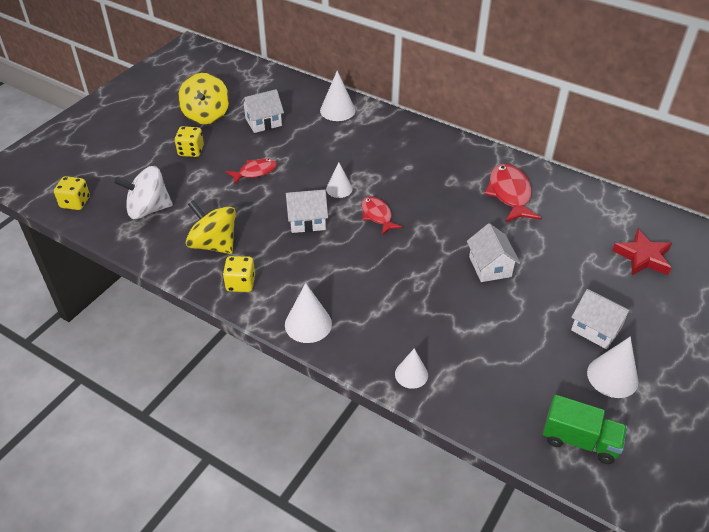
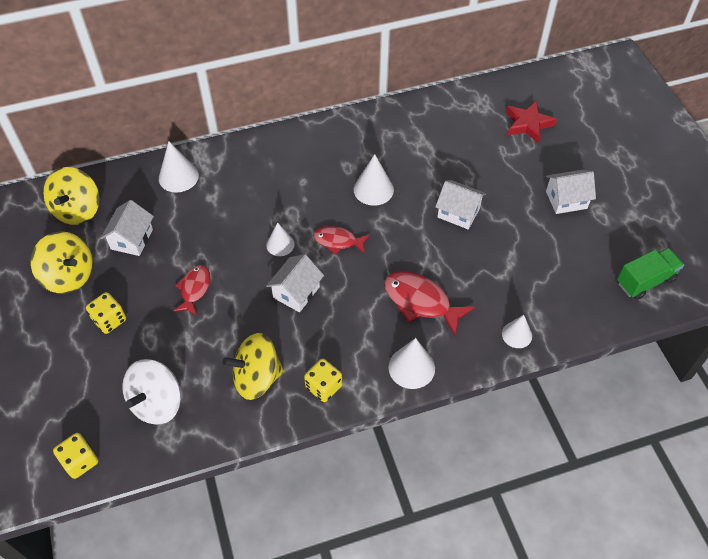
camera: 50 degrees left, 10 degrees up
(259, 88) = (78, 210): none -> yellow spinning top
(509, 194) = (398, 145): red fish -> red fish (421, 302)
(612, 376) = (611, 223): white cone -> white cone (373, 189)

